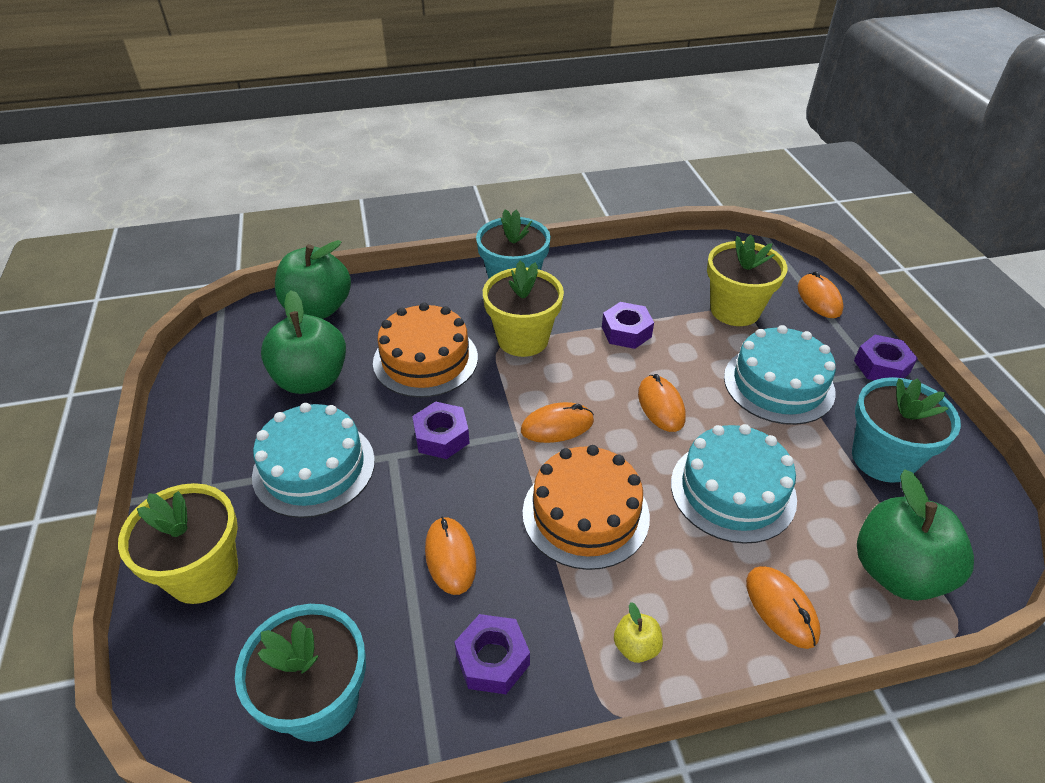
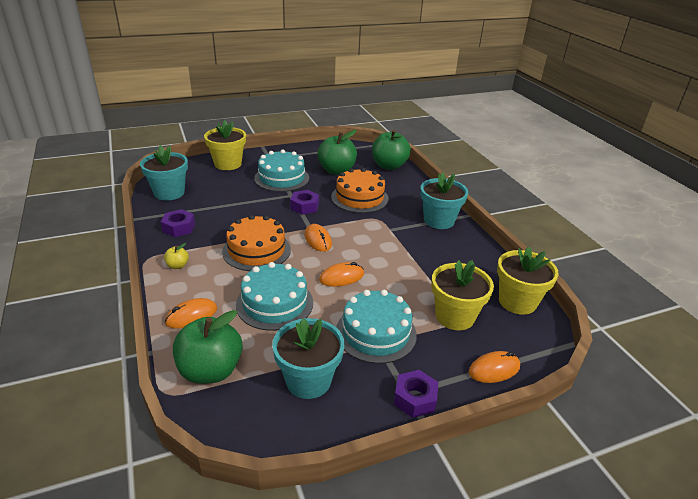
camera: 80 degrees right, 10 degrees down
(450, 557) = (232, 214): orange mouse -> none
(523, 339) = (387, 226): yellow flower pot -> yellow flower pot (517, 301)
(626, 332) = (408, 264): purple nut -> none

